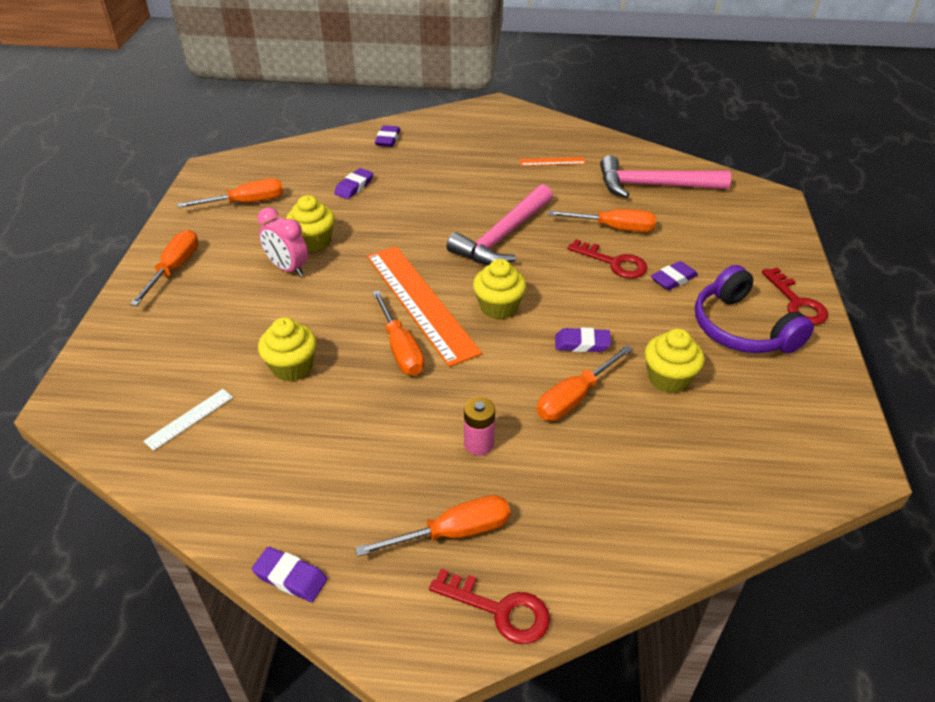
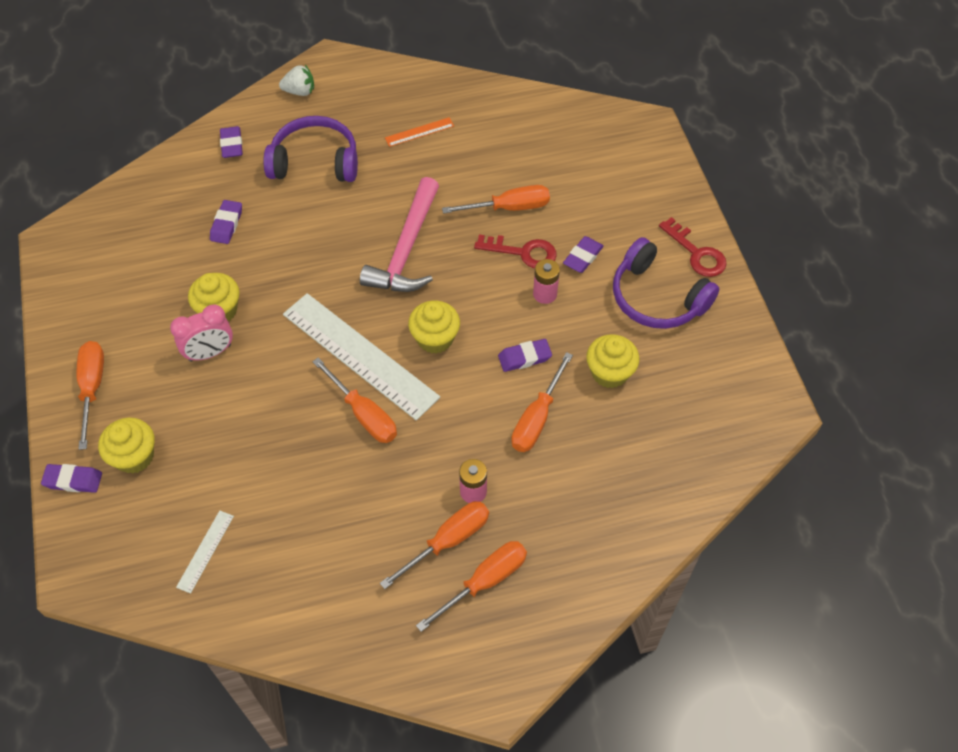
camera: 20 degrees left, 15 degrees up
(246, 202) = (121, 279): orange screwdriver -> orange screwdriver (448, 541)
(288, 268) = (210, 352): pink clock -> pink clock turned 45 degrees counterclockwise
(290, 577) = (371, 665): purple eraser -> purple eraser (73, 480)
(292, 367) = (272, 466): yellow cupcake -> yellow cupcake (134, 456)
(420, 302) = (359, 355): orange ruler -> white ruler
(451, 162) = (315, 161): none -> purple headphones
(462, 118) = (300, 91): none -> white strawberry
(500, 610) = (545, 634): red key -> none
(623, 298) = (545, 294): none -> pink battery
(654, 186) = (531, 139): pink hammer -> none

